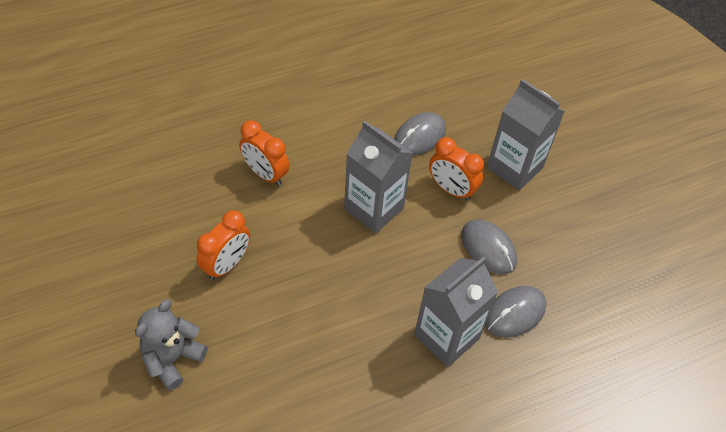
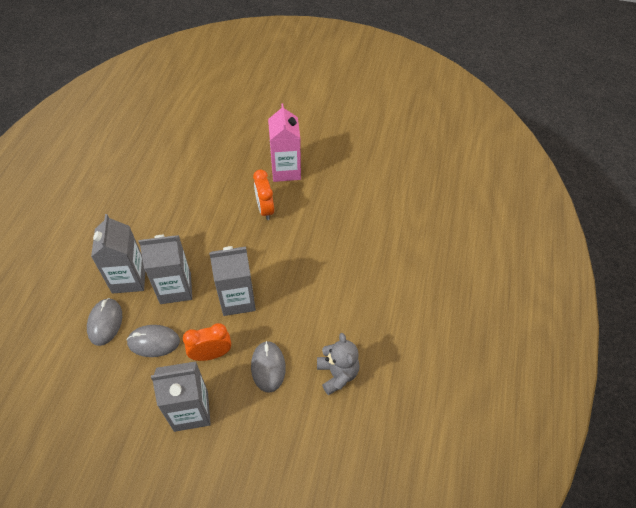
camera: 130 degrees right, 0 degrees up
(138, 285) = (286, 170): none -> pink carton
(172, 359) = (233, 164): grey teddy bear -> grey teddy bear (337, 374)
(265, 174) = (311, 259): orange clock -> none
(414, 277) = (175, 288): none -> grey carton

